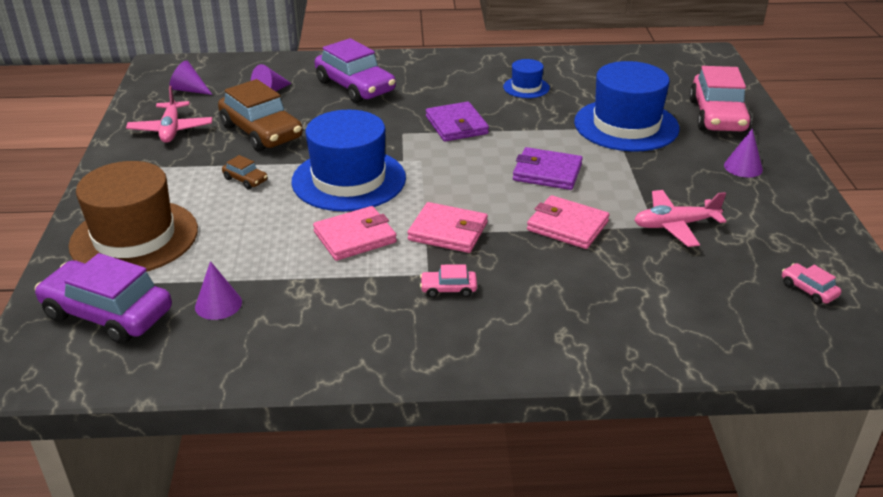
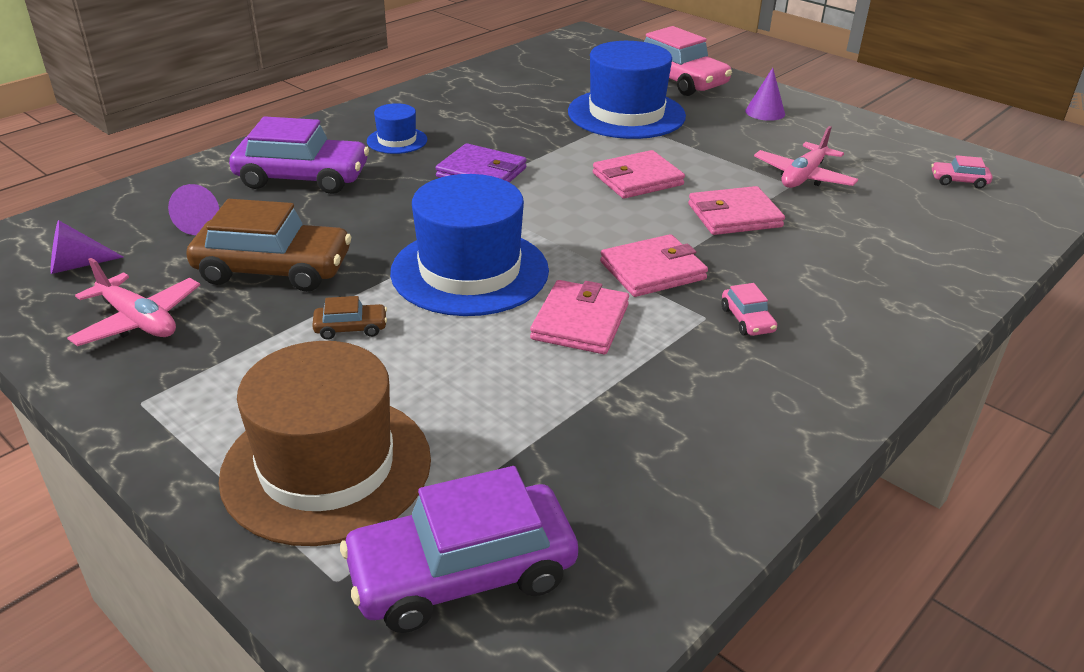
camera: 45 degrees left, 0 degrees up
(218, 304) = (571, 473): purple cone -> none
(448, 289) = (747, 320): pink car -> pink car turned 60 degrees counterclockwise
(526, 87) = (484, 114): blue hat -> blue hat (397, 140)
(547, 172) = (637, 179): purple wallet -> pink wallet

